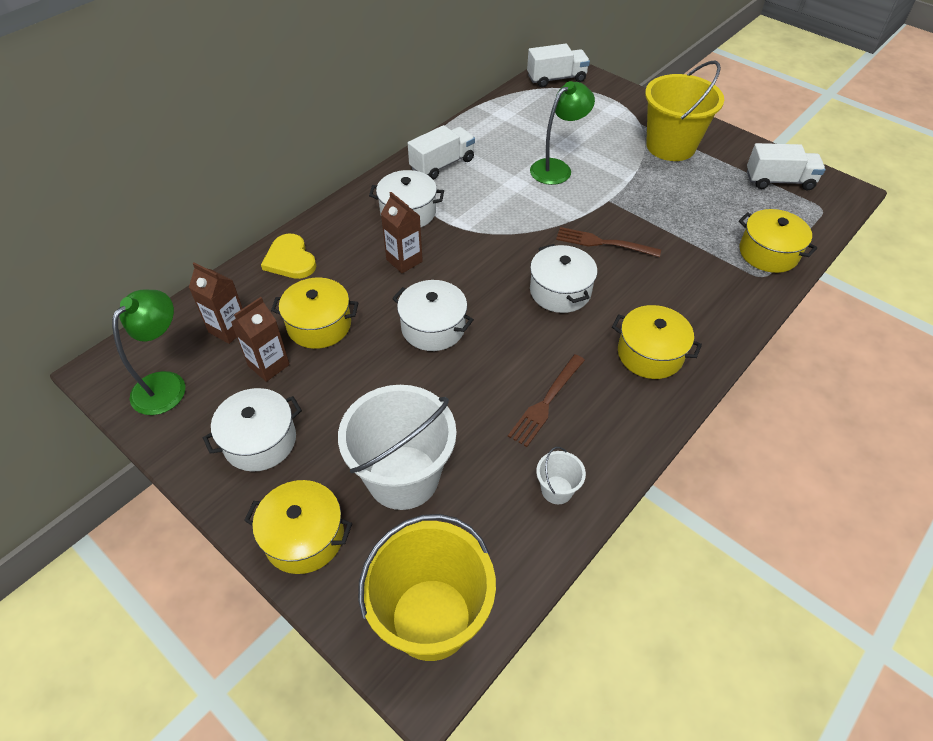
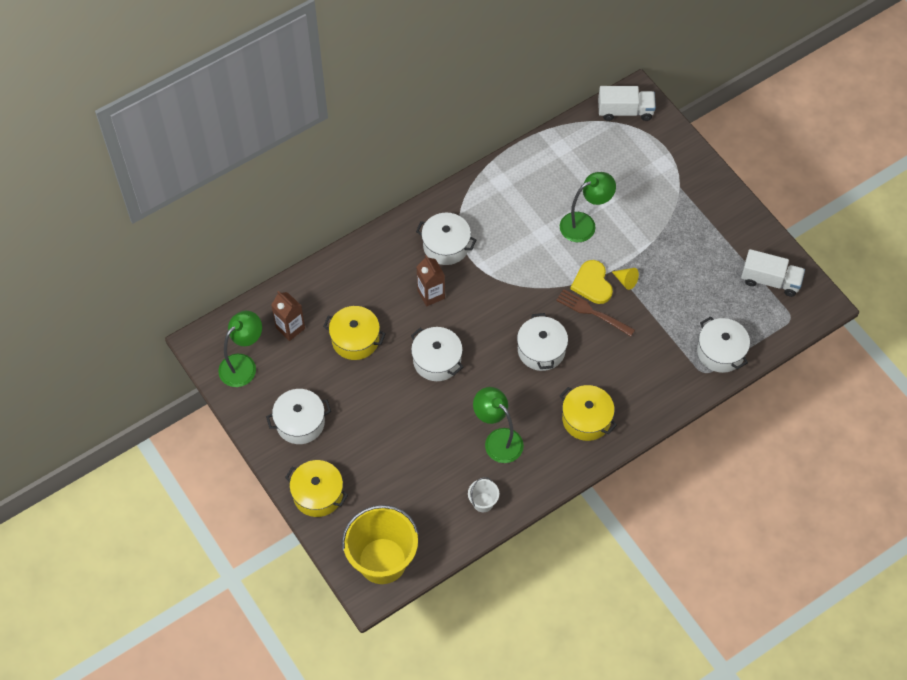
camera: 15 degrees right, 10 degrees up
(269, 365) = (314, 365): brown carton -> none
(290, 259) = (344, 273): yellow heart -> yellow heart (592, 284)
(403, 477) = (387, 470): white bucket -> none
(442, 164) = (488, 198): white truck -> none
(546, 402) = (498, 439): brown fork -> green lamp
(626, 208) = (626, 281): none -> yellow cone
(670, 146) = (694, 220): yellow bucket -> none
(768, 253) = (720, 352): yellow pot -> white pot

